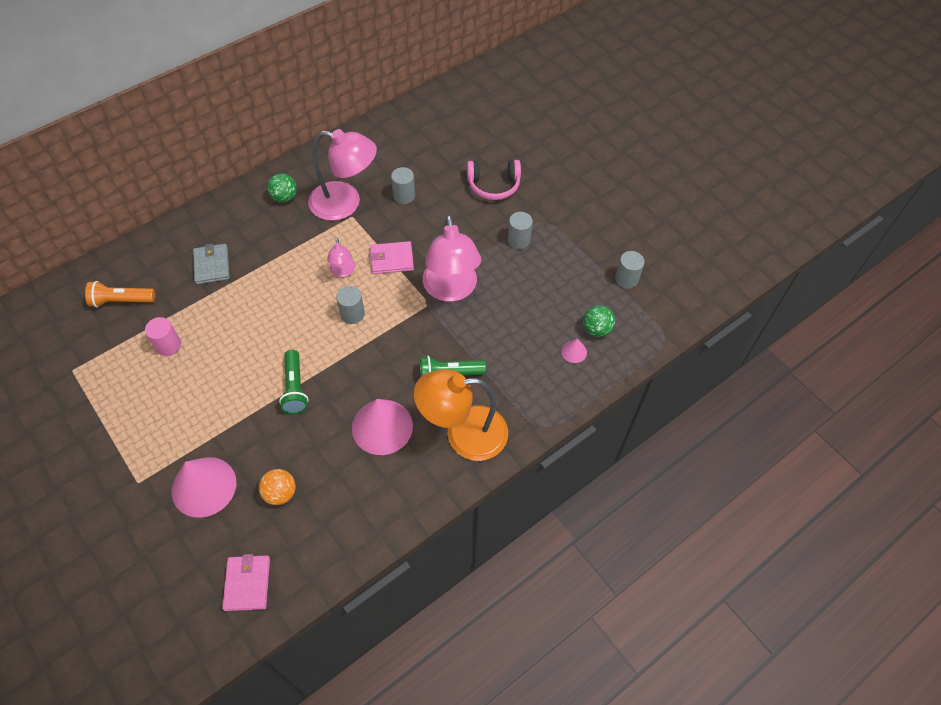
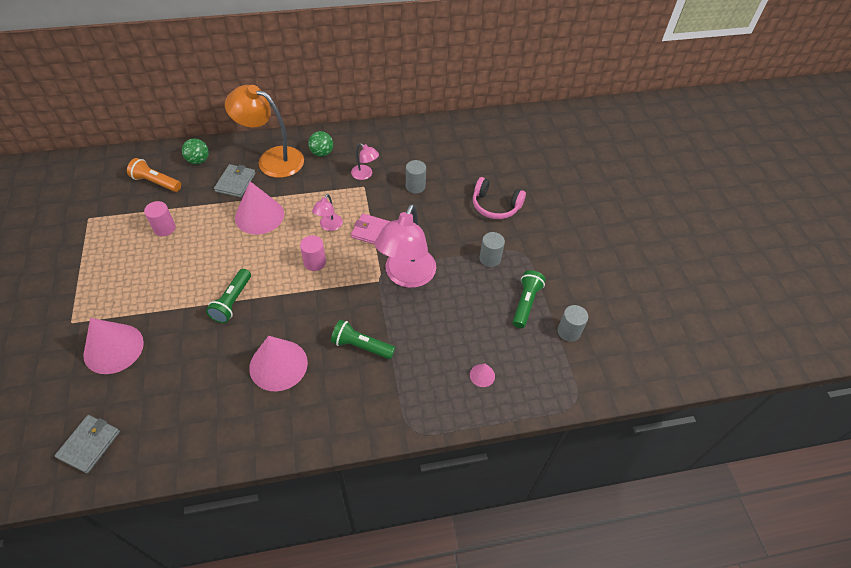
camera: 25 degrees right, 5 degrees down
(247, 583) = (89, 444): pink wallet -> grey wallet
(262, 290) = (259, 215): none -> pink cone
(280, 493) = (164, 382): orange ball -> none
(345, 203) = (365, 175): pink lamp -> pink lamp, size x0.47
(352, 314) = (315, 262): grey cylinder -> pink cylinder
(463, 434) = (340, 403): orange lamp -> orange lamp (272, 159)
(575, 269) = (525, 303): none -> green flashlight
(596, 329) = (514, 364): green ball -> green ball (198, 160)

